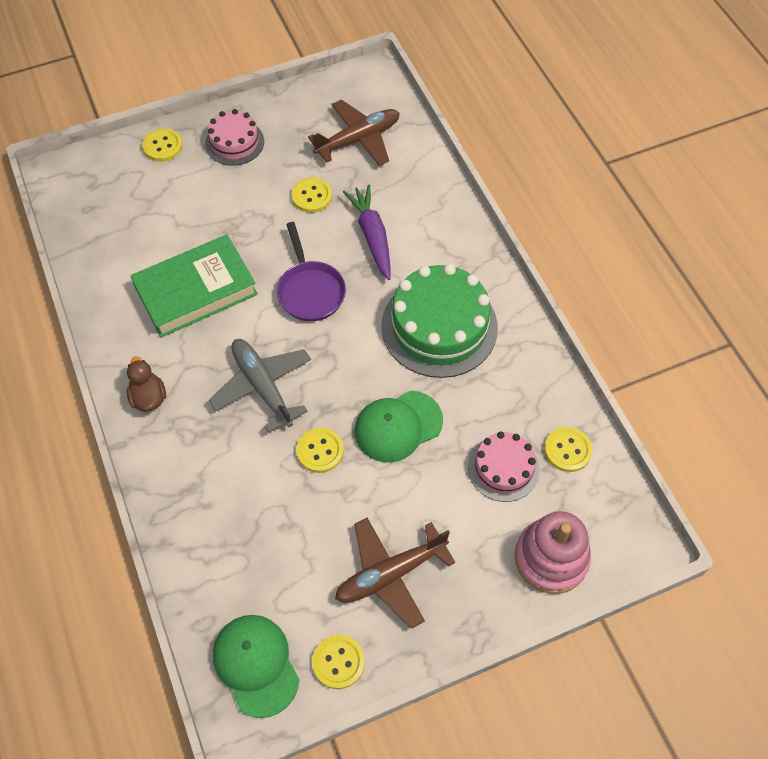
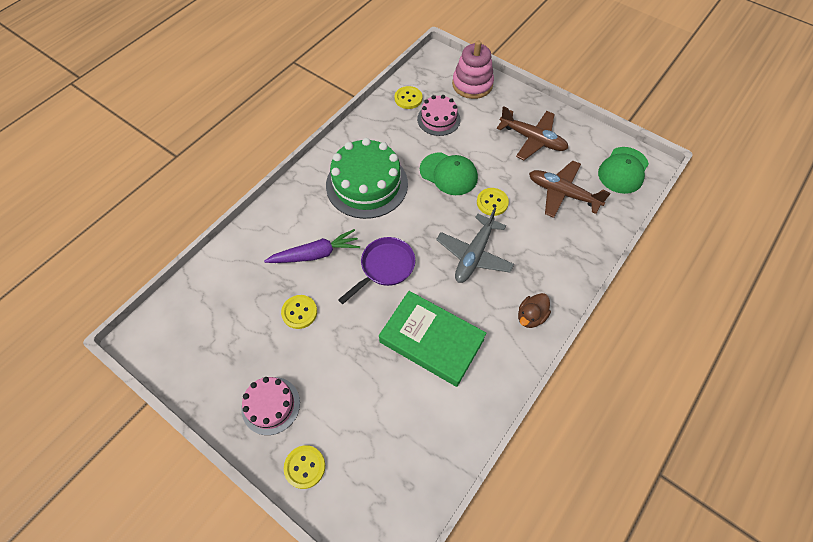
camera: 120 degrees left, 0 degrees up
(338, 662) = (591, 139): yellow button -> none
(358, 139) = (223, 310): brown plane -> brown plane (562, 193)
(372, 236) = (315, 254): purple carrot -> purple carrot turned 150 degrees counterclockwise

